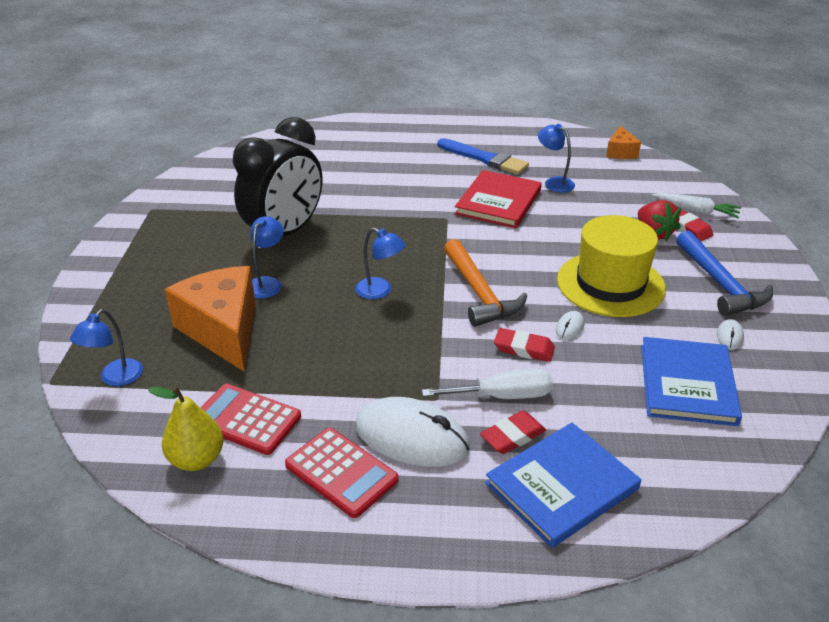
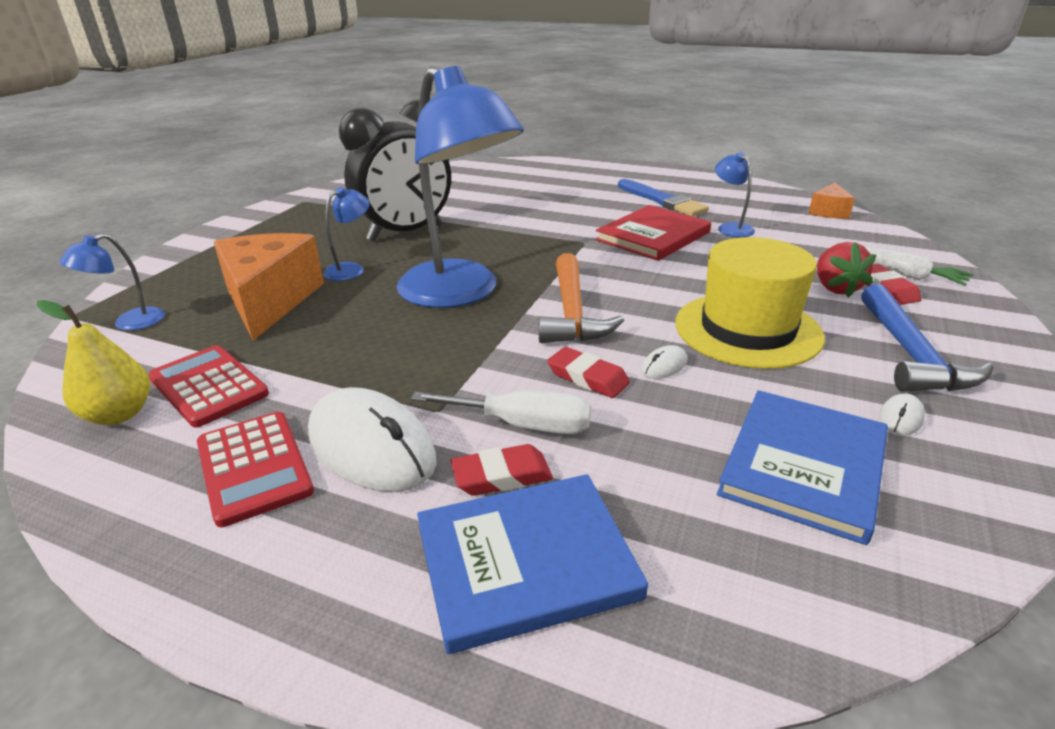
camera: 20 degrees right, 5 degrees down
(380, 291) = (460, 293): blue lamp -> blue lamp, size x2.38

